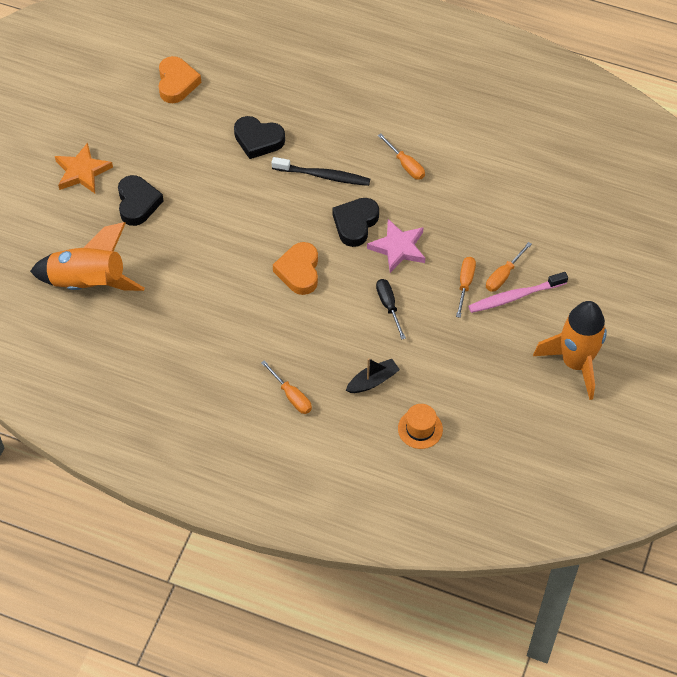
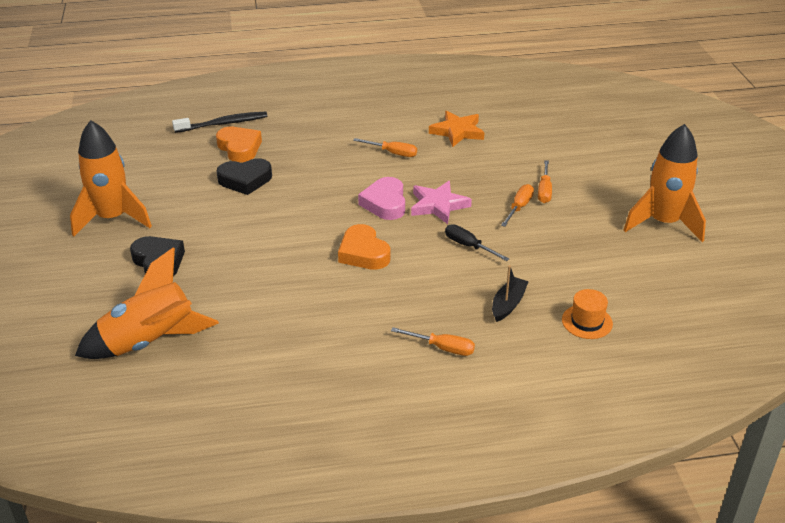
camera: 30 degrees left, 20 degrees down
(82, 172) = (80, 259): orange star -> orange star (457, 132)
(128, 136) = (112, 218): none -> orange rocket
(177, 83) = (135, 169): orange heart -> orange heart (239, 148)
(323, 176) = (326, 183): black toothbrush -> black toothbrush (223, 124)
(355, 224) = (385, 203): black heart -> pink heart
(465, 284) = (519, 207): orange screwdriver -> orange screwdriver turned 45 degrees clockwise
(515, 296) = (568, 200): pink toothbrush -> none

